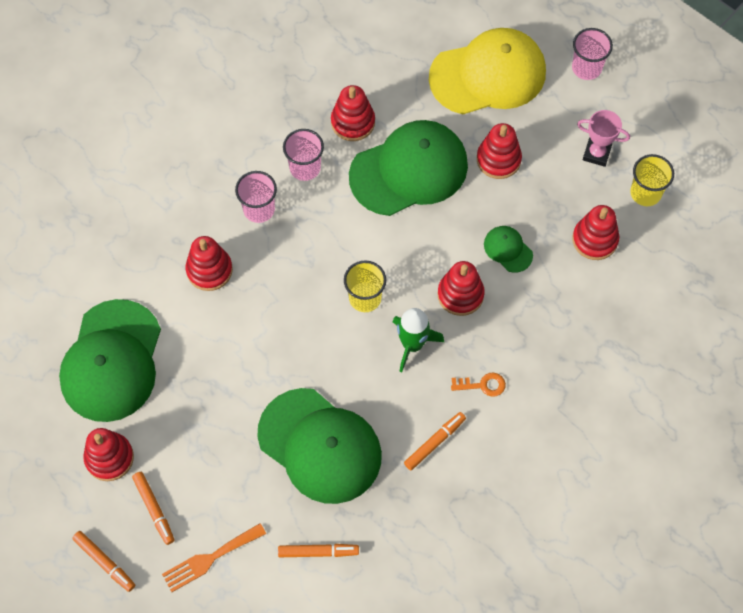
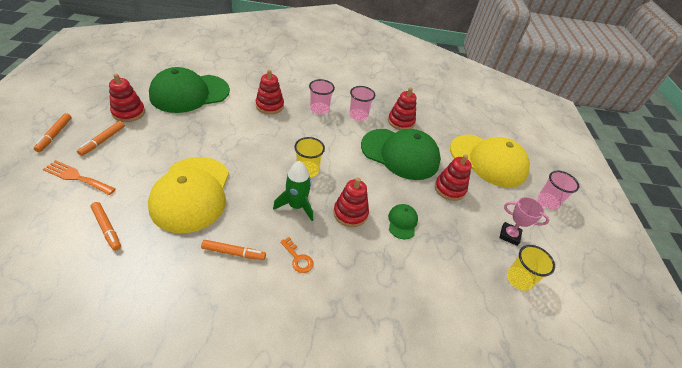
camera: 45 degrees right, 20 degrees down
(320, 446) = (191, 193): green cap -> yellow cap
(595, 240) = (457, 267): red stacking toy -> none
(596, 153) = (509, 235): pink trophy -> pink trophy turned 45 degrees counterclockwise

